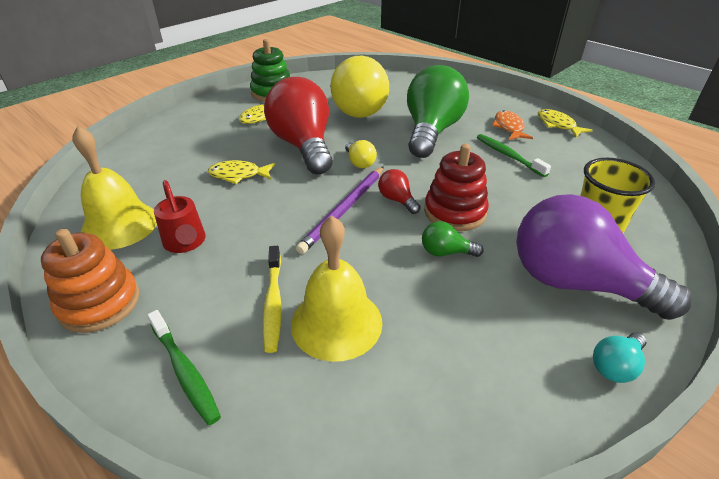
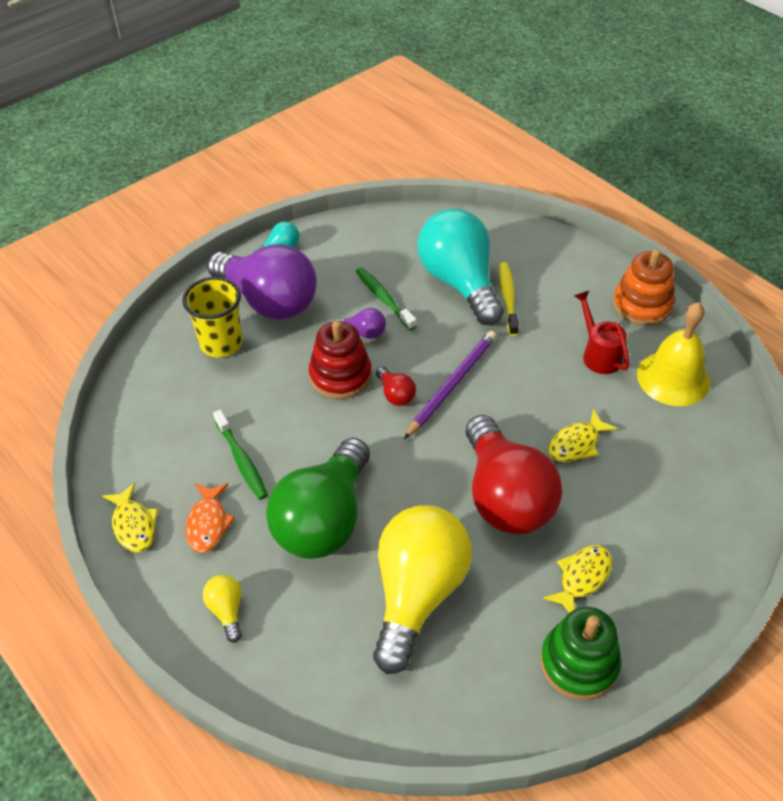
camera: 175 degrees left, 10 degrees up
(184, 371) = (557, 260): green toothbrush -> green toothbrush (384, 299)
(238, 175) = (576, 443): yellow fish -> yellow fish turned 135 degrees clockwise
(336, 322) = (459, 282): yellow bell -> turquoise light bulb
(359, 163) = (431, 457): yellow light bulb -> yellow light bulb (227, 610)
(446, 252) = (363, 332): green light bulb -> purple light bulb

